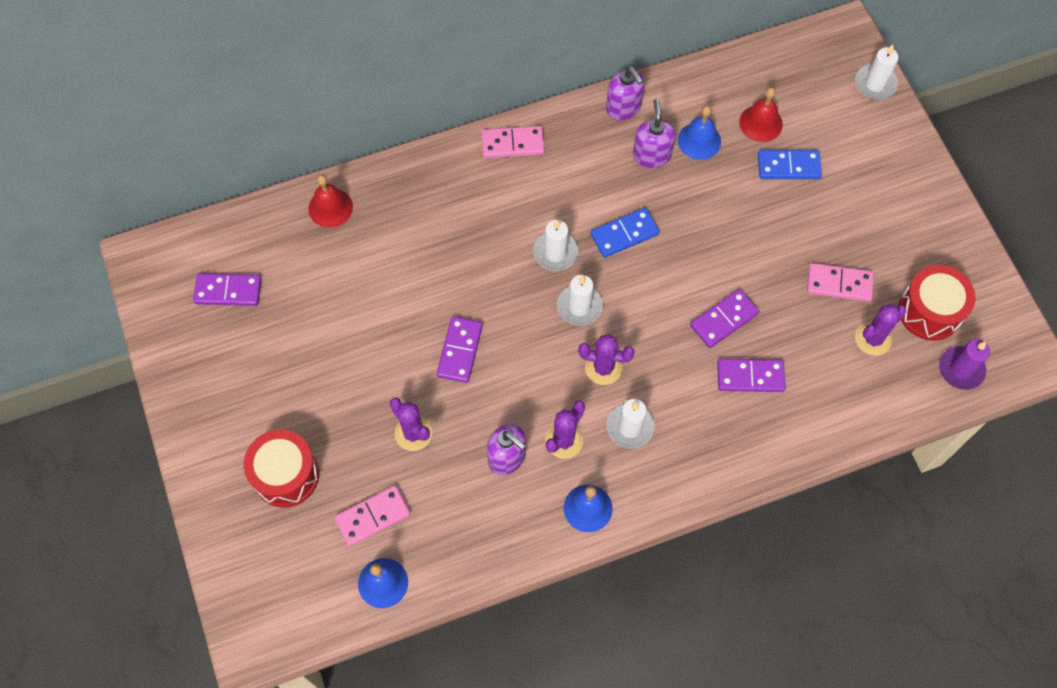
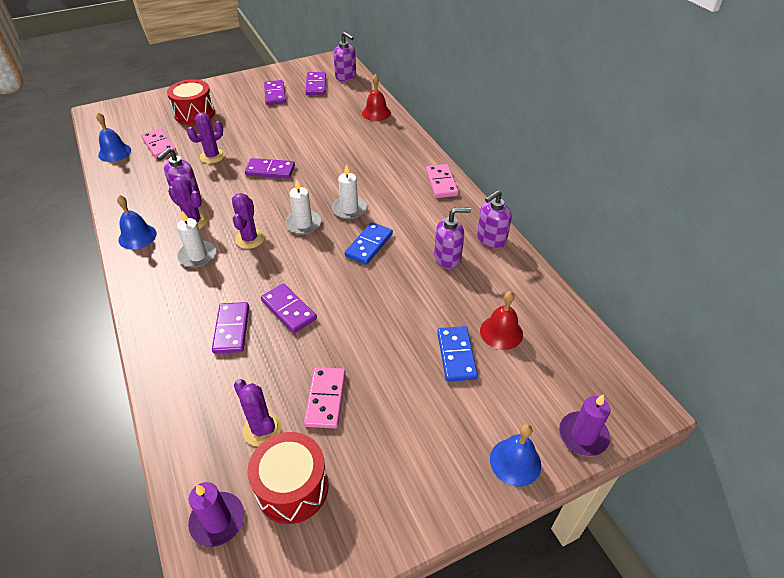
camera: 85 degrees right, 20 degrees down
(208, 245) = (346, 76): none -> purple soap dispenser
(246, 353) = (275, 94): none -> purple domino
(624, 234) = (369, 245): blue domino -> blue domino turned 60 degrees clockwise
(699, 141) = (470, 288): blue bell -> blue bell (515, 462)
(875, 84) = (583, 435): white candle -> purple candle

